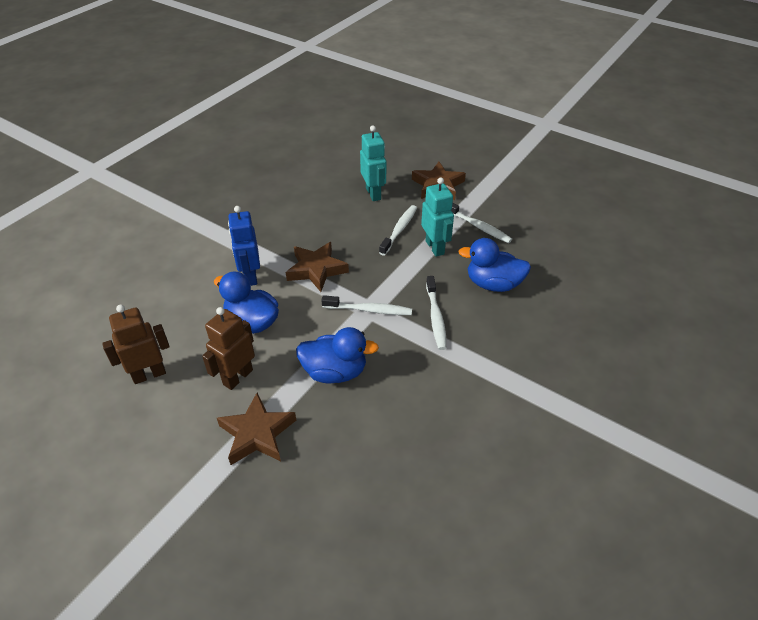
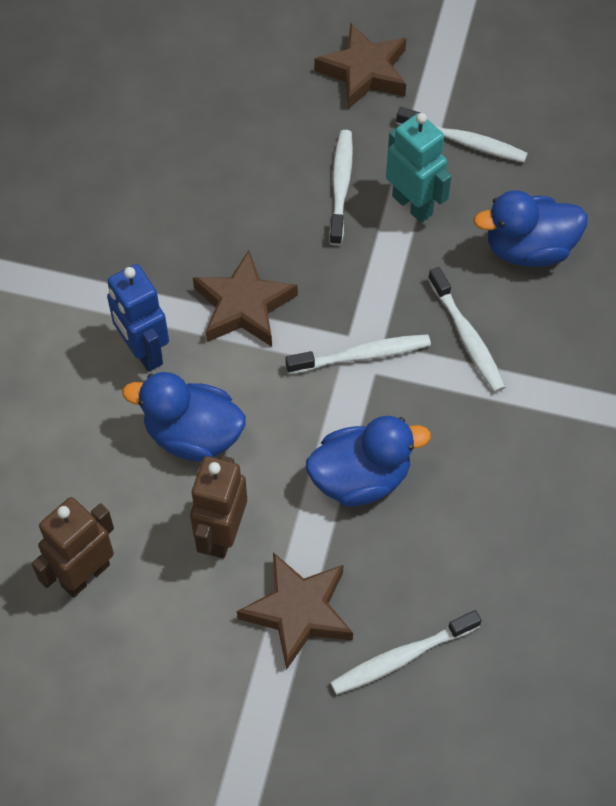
camera: 20 degrees left, 15 degrees up
(305, 482) = (401, 657): none -> white toothbrush
(373, 194) = (264, 121): turquoise robot -> none

